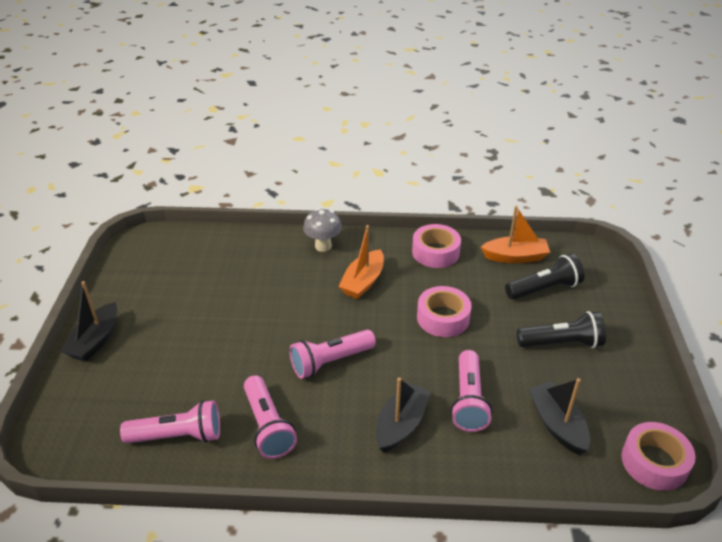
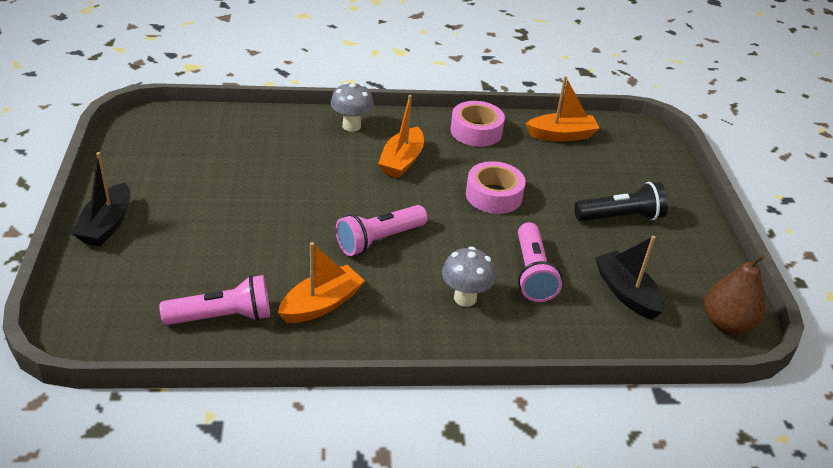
camera: 10 degrees left, 0 degrees up
(268, 426) = (321, 304): pink flashlight -> orange boat
(401, 424) = (465, 298): black boat -> grey mushroom
(544, 289) = (596, 166): black flashlight -> none
(654, 462) = (726, 324): pink tape -> brown pear

